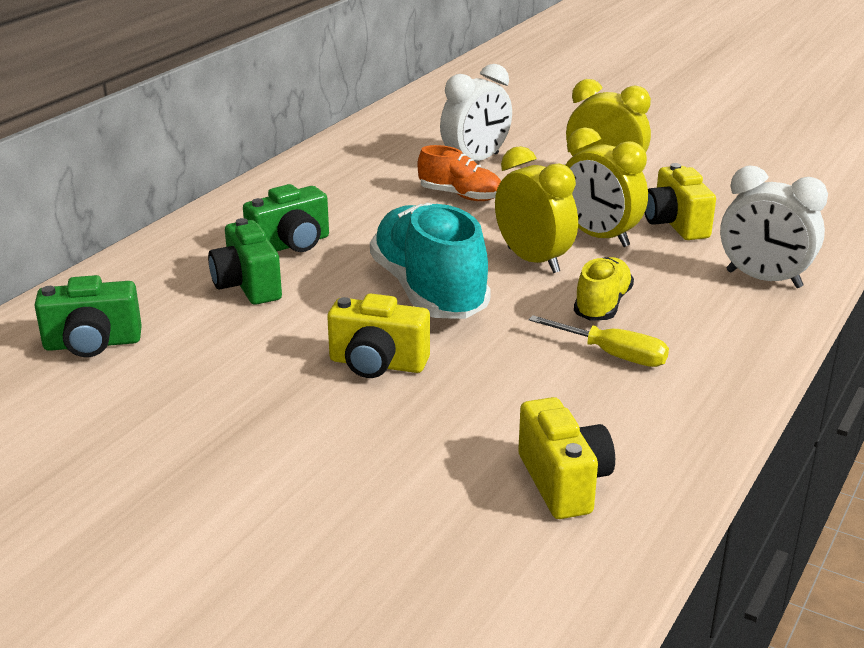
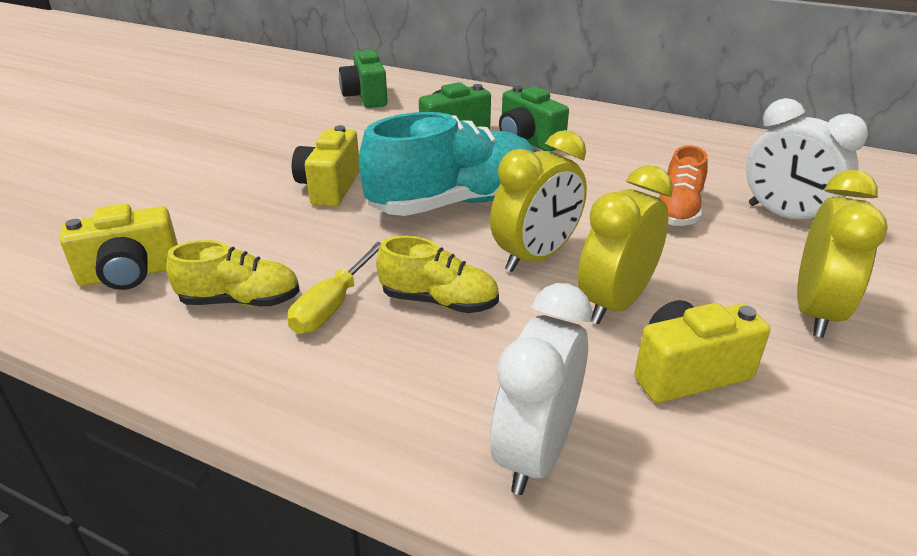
camera: 85 degrees right, 5 degrees up
(609, 404) = (240, 301): none -> yellow shoe

